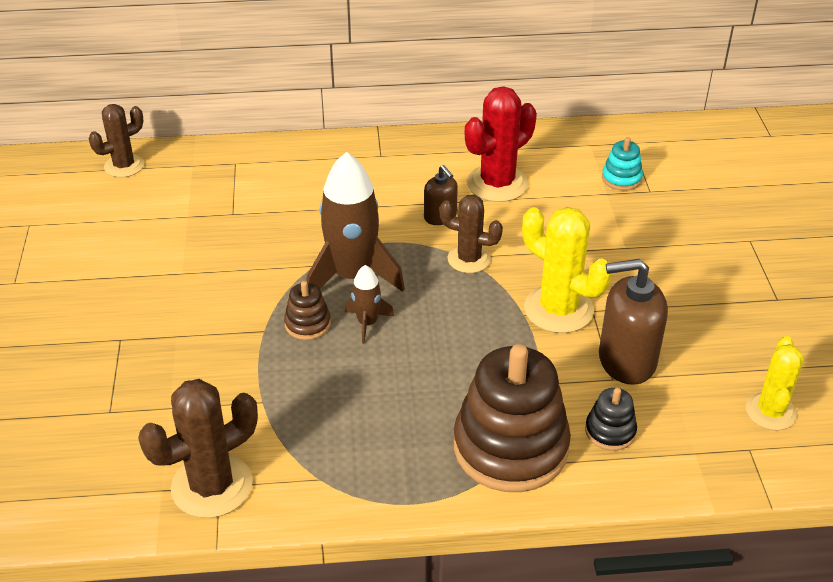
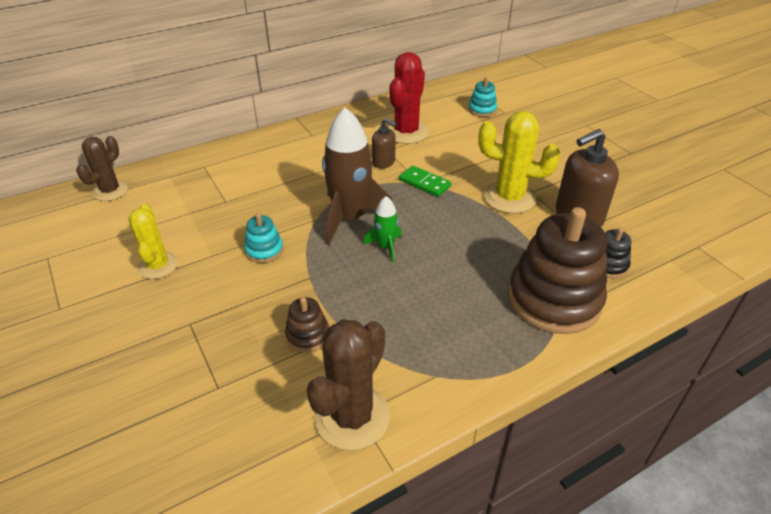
camera: 25 degrees left, 0 degrees up
(237, 285) = (264, 250): none -> turquoise stacking toy
(307, 324) = (341, 261): brown stacking toy -> brown stacking toy (307, 335)
(367, 323) = (386, 247): brown rocket -> green rocket
(469, 259) = (424, 183): brown cactus -> green domino
(770, 412) = (688, 219): yellow cactus -> yellow cactus (158, 266)

